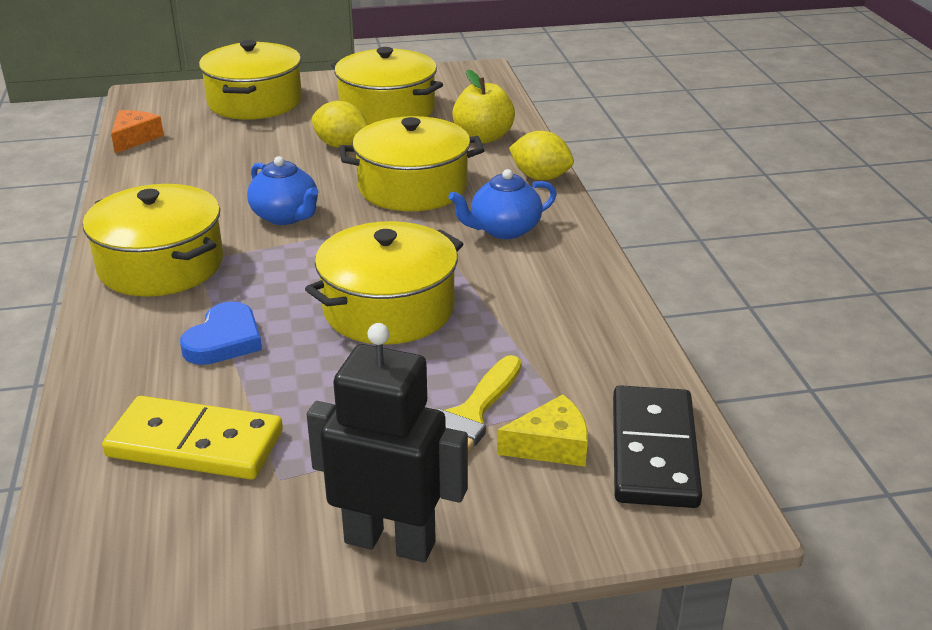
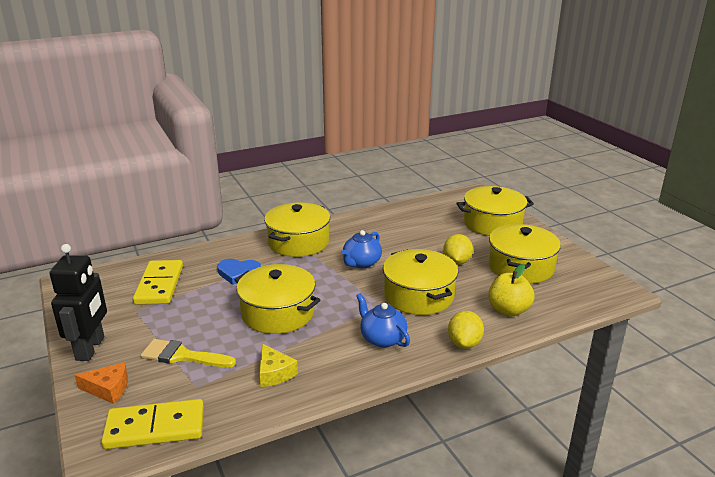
camera: 75 degrees right, 5 degrees down
(134, 138) = (421, 204): orange cheese -> orange cheese (108, 389)
(551, 445) = (160, 387): yellow cheese -> yellow cheese (274, 373)
(654, 451) = (155, 428): black domino -> yellow domino

